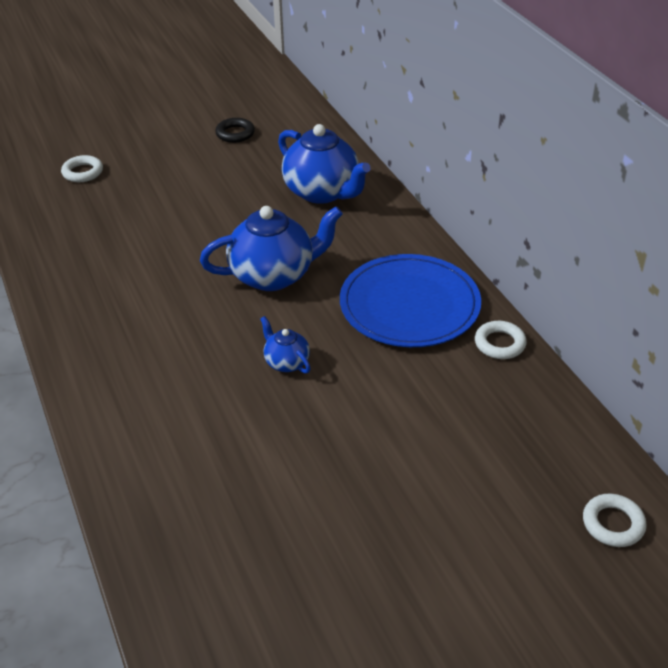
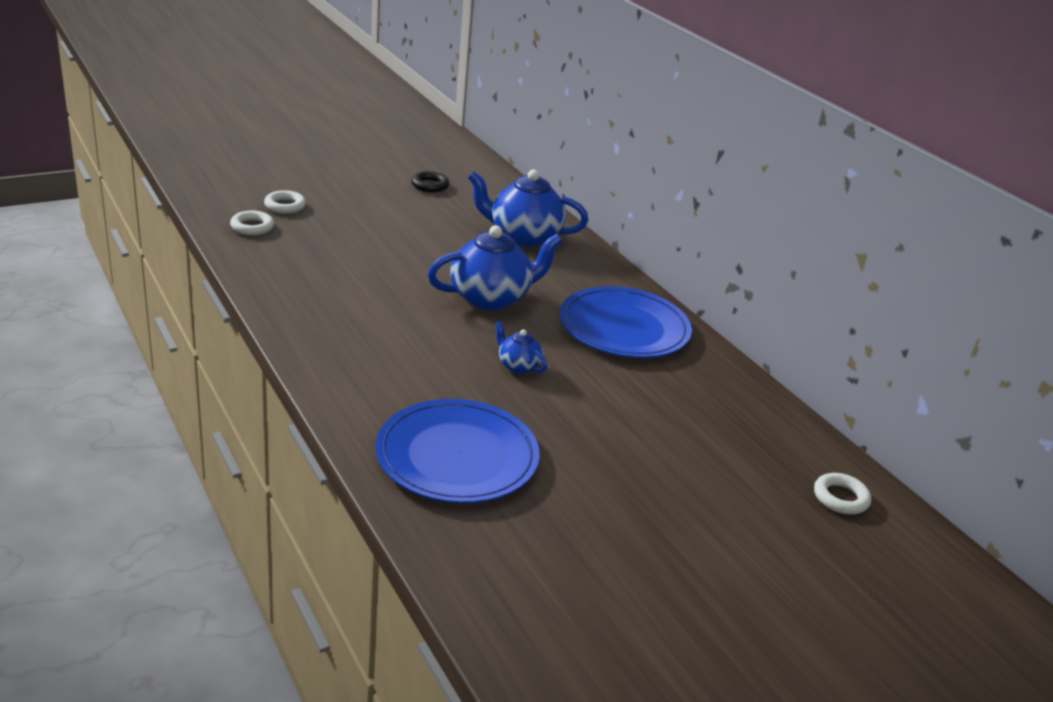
camera: 10 degrees left, 10 degrees down
(202, 483) = (457, 456): none -> blue plate
(322, 192) = (524, 236): blue teapot -> blue teapot turned 150 degrees clockwise
(499, 344) = (712, 361): white ring -> white ring (252, 227)

